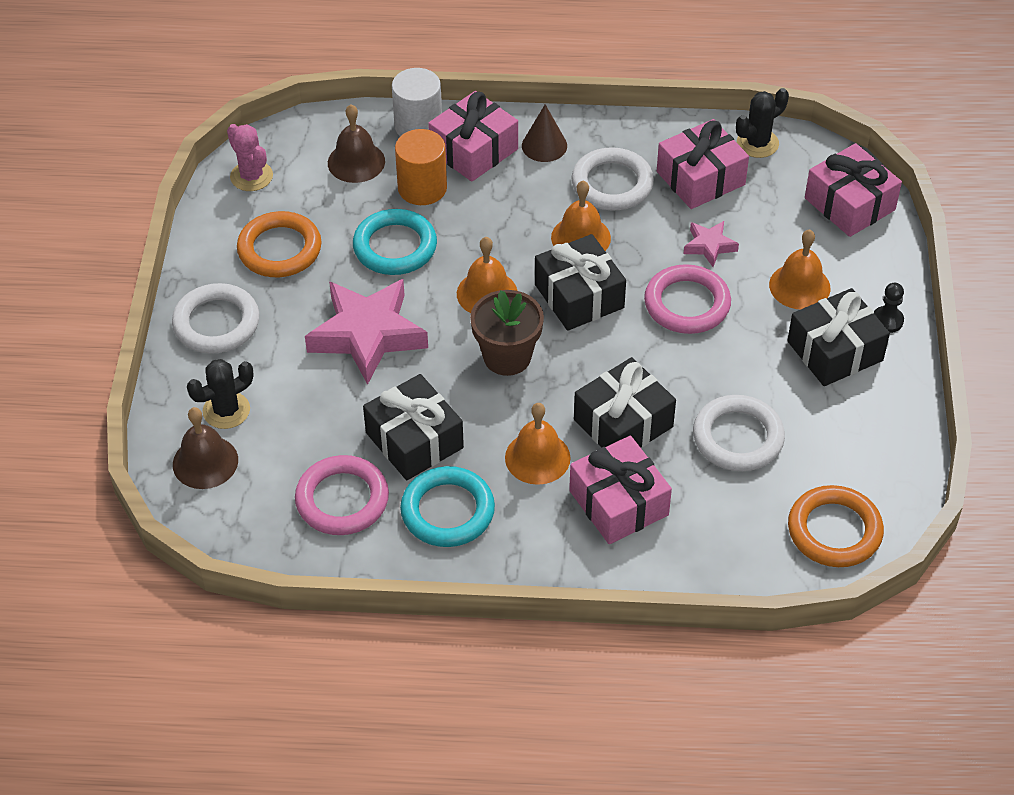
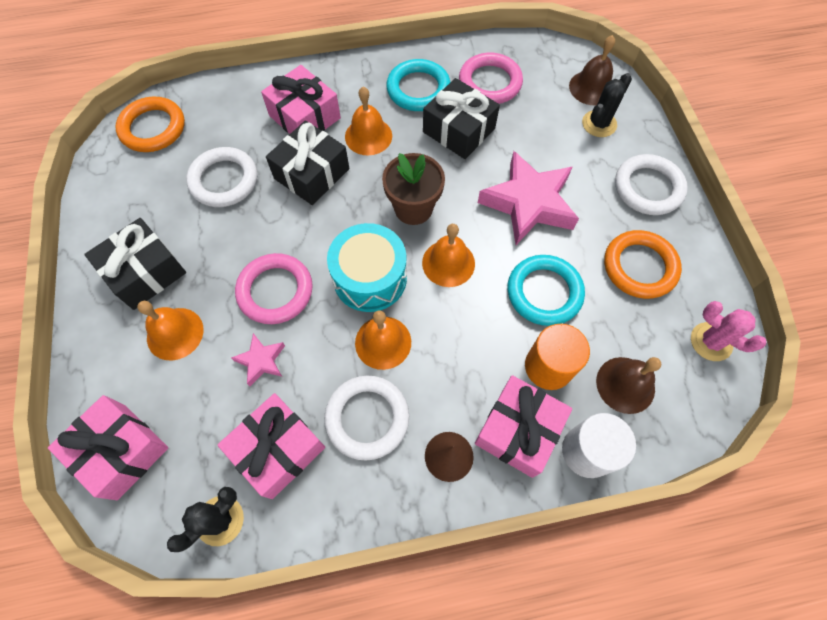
camera: 165 degrees right, 15 degrees up
(579, 296) = (370, 278): black gift -> turquoise drum
(887, 320) = (96, 314): black pawn -> none

